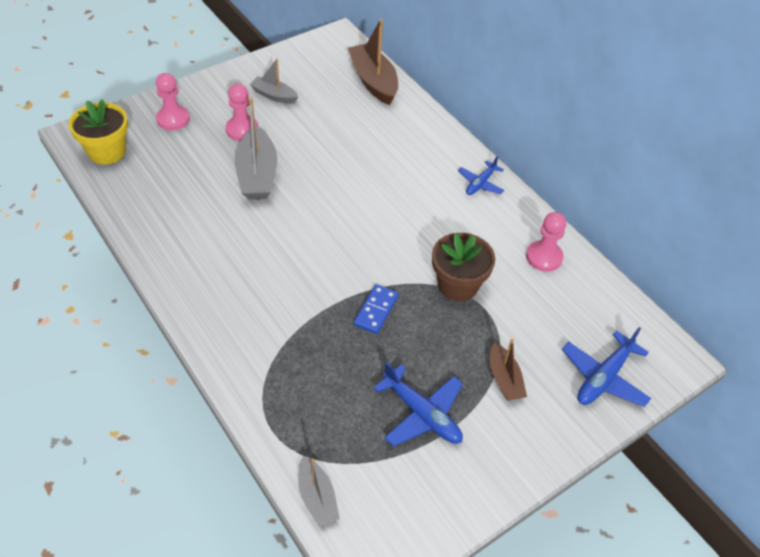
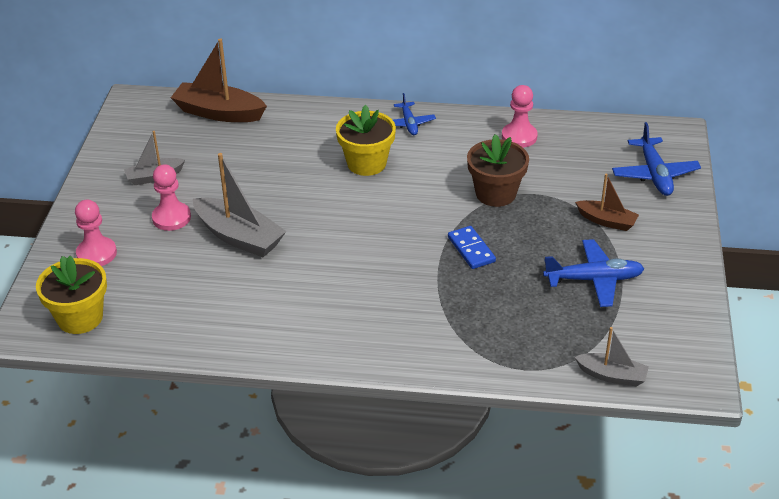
camera: 45 degrees left, 10 degrees down
(407, 189) = (366, 163): none -> yellow flower pot

